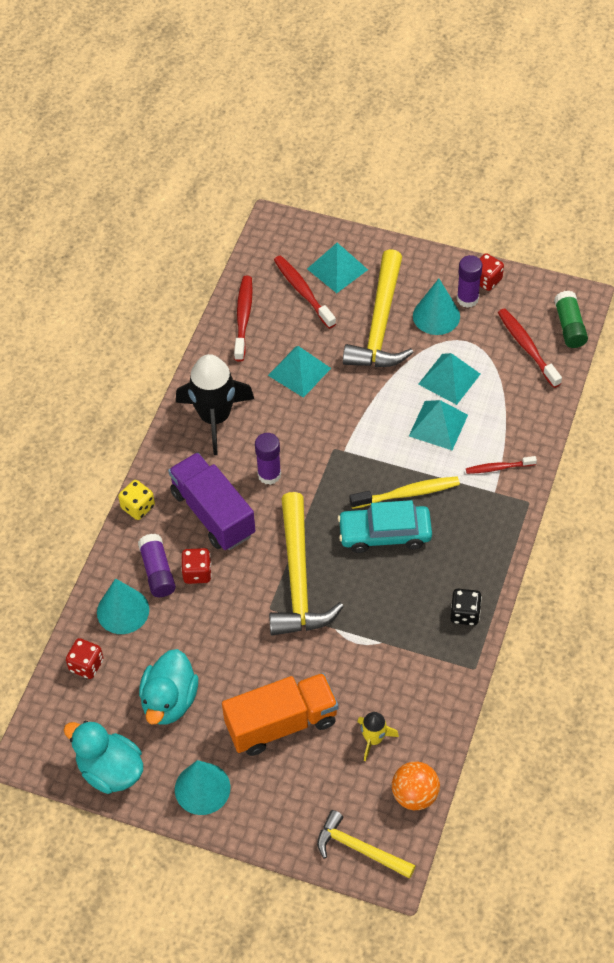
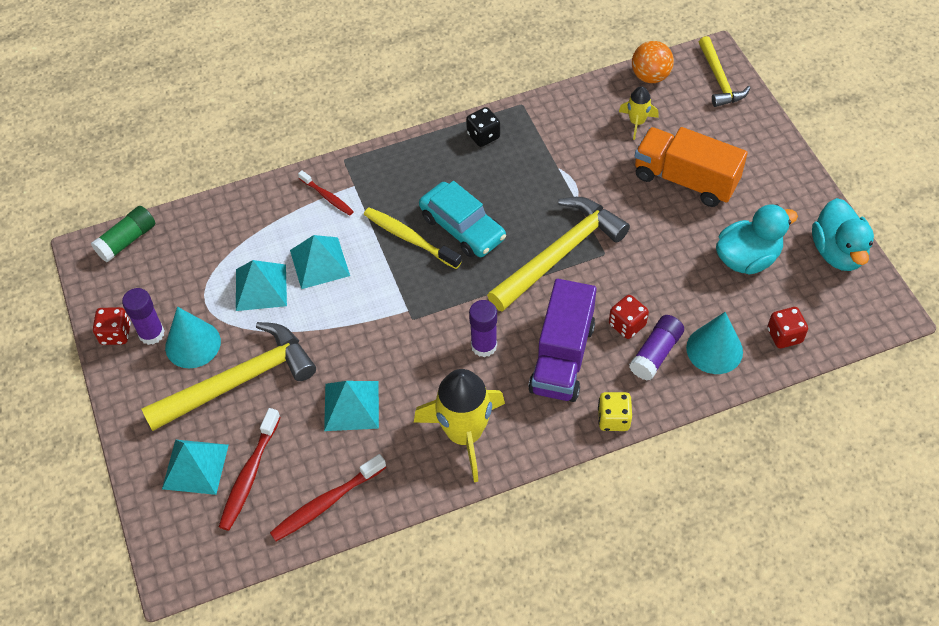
camera: 130 degrees left, 0 degrees up
(202, 788) = (783, 189): turquoise cone -> none
(215, 418) = (465, 434): black rocket -> yellow rocket
(527, 347) = (177, 255): red toothbrush -> none

